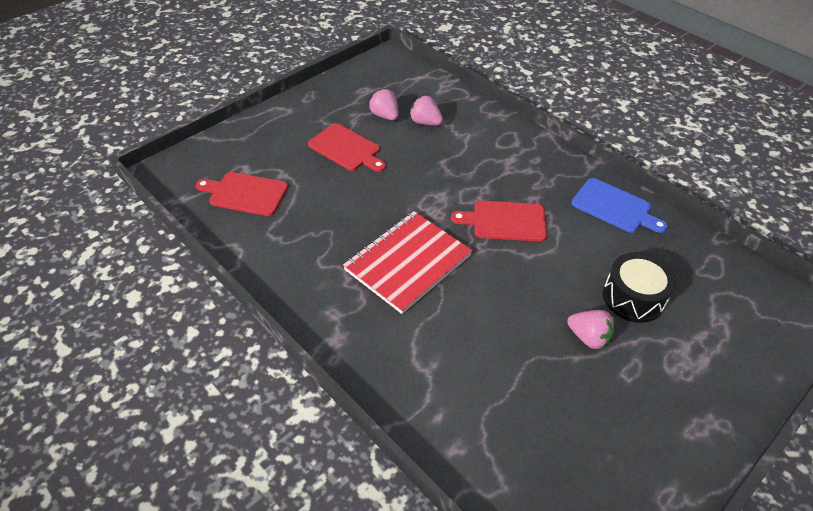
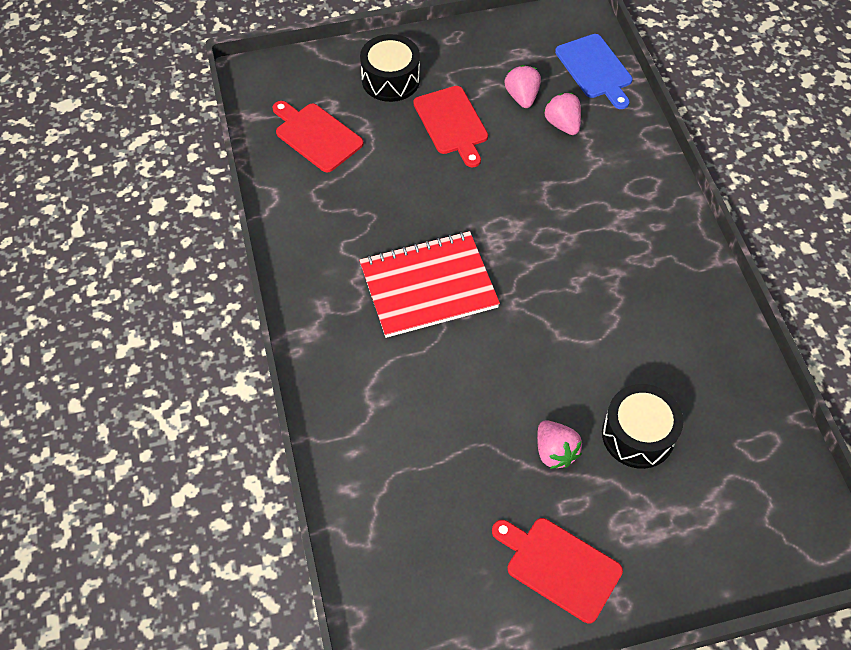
camera: 30 degrees right, 10 degrees up
(280, 137) = (390, 80): none -> black drum
(505, 221) = (564, 285): red cutting board -> red cutting board (559, 566)
(614, 207) = (704, 324): blue cutting board -> blue cutting board (595, 69)

